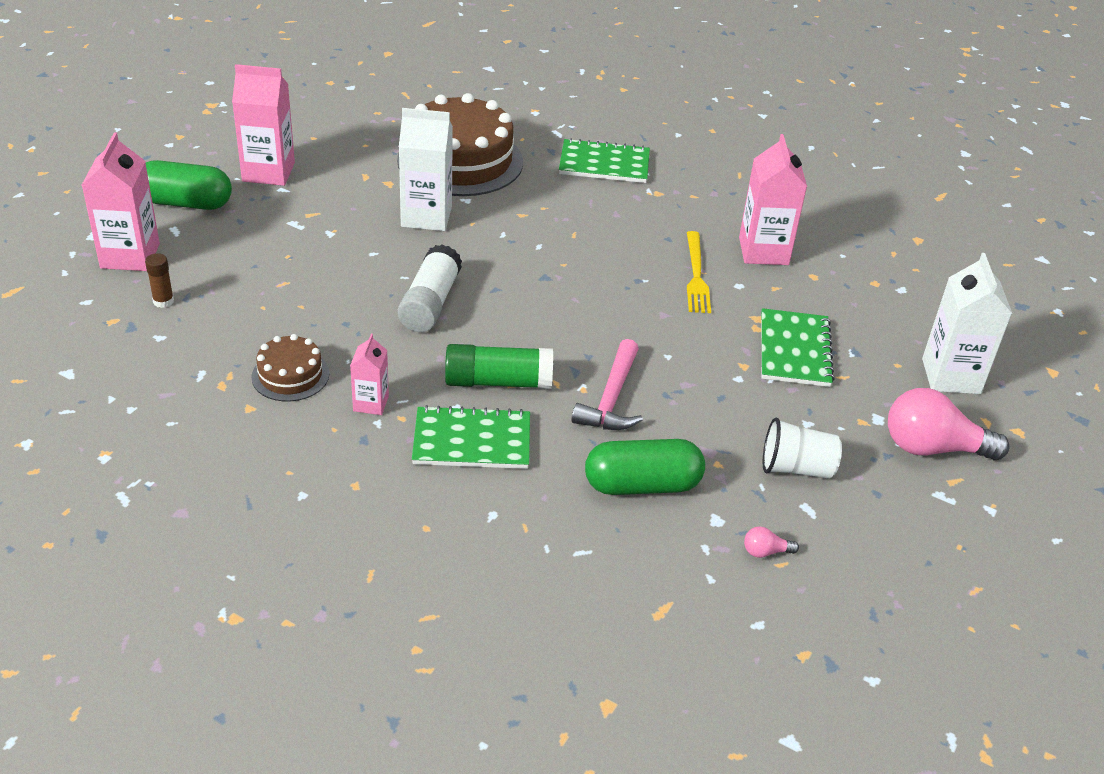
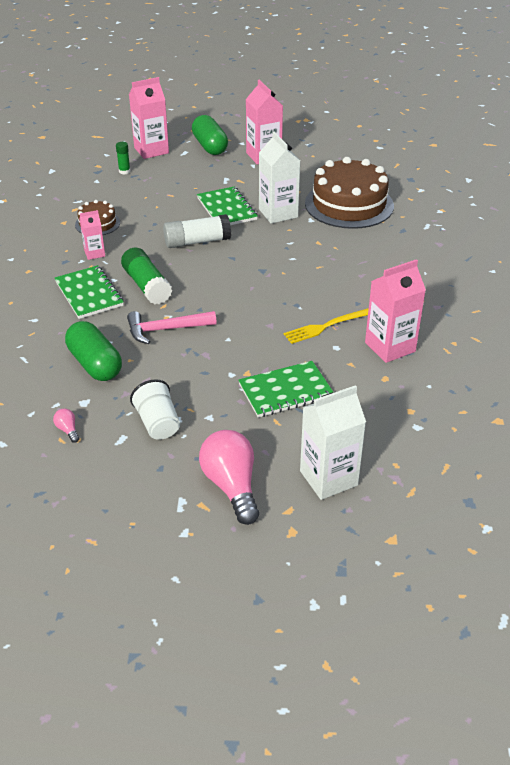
camera: 65 degrees right, 0 degrees up
(163, 301) = (124, 171): brown glue stick -> green glue stick
(604, 164) = (413, 253): green notebook -> green notebook (227, 209)

